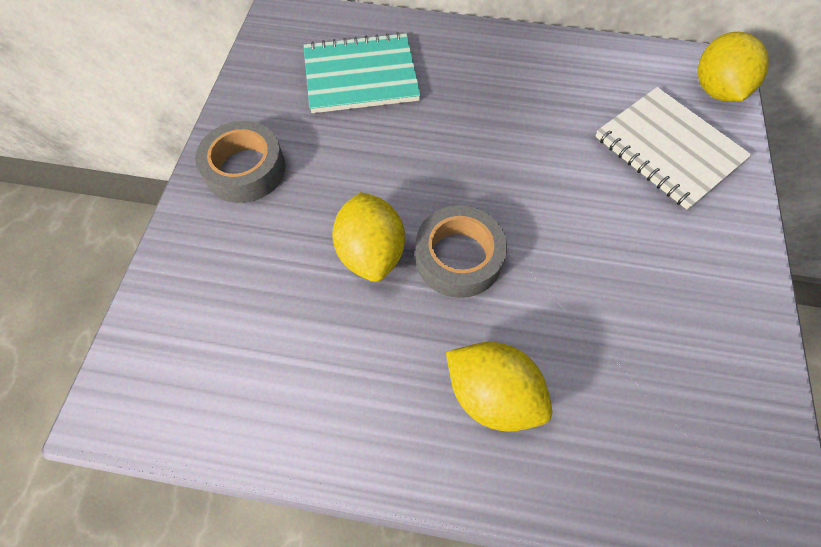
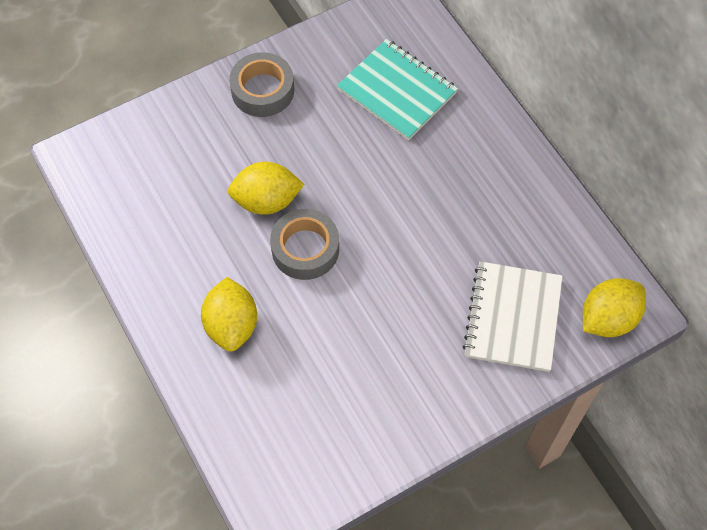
camera: 50 degrees right, 0 degrees up
(371, 252) = (266, 201): yellow lemon -> yellow lemon turned 45 degrees clockwise

